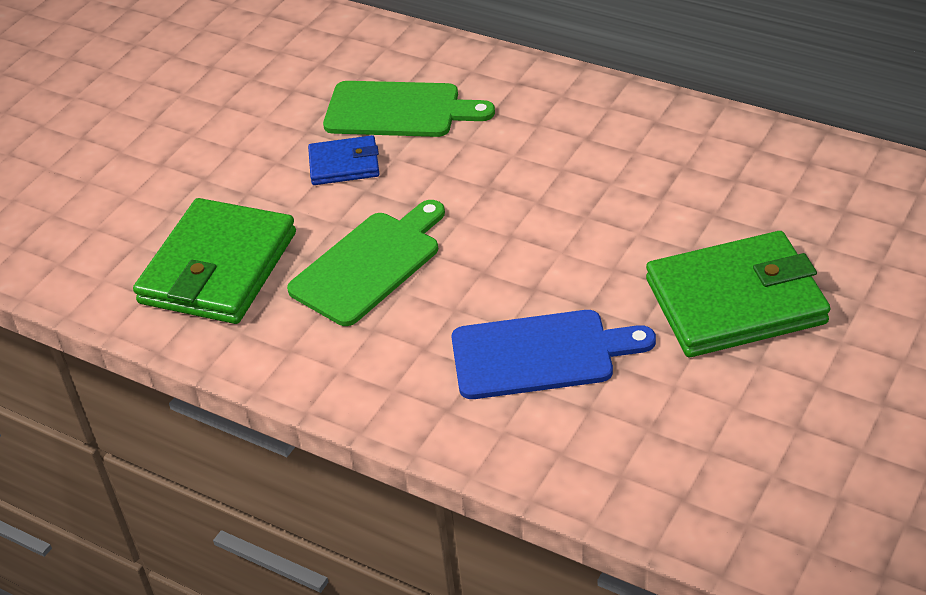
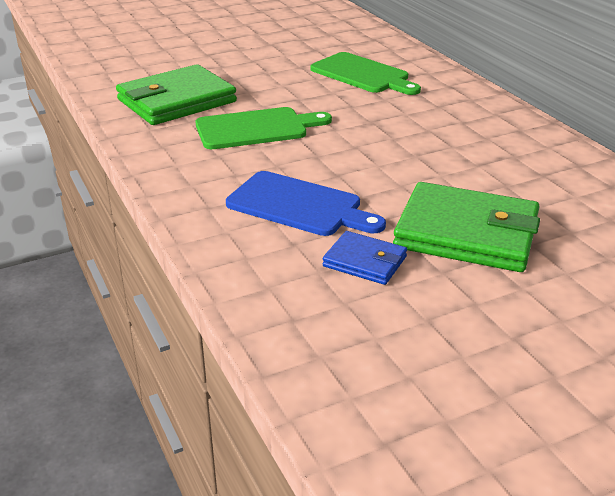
camera: 30 degrees right, 10 degrees down
(344, 164) = (301, 85): blue wallet -> blue wallet (365, 261)

